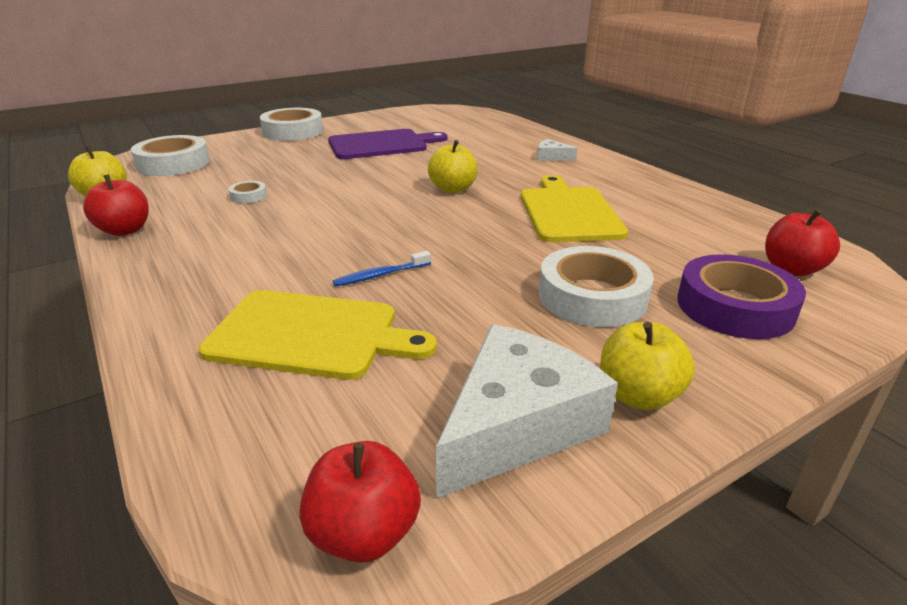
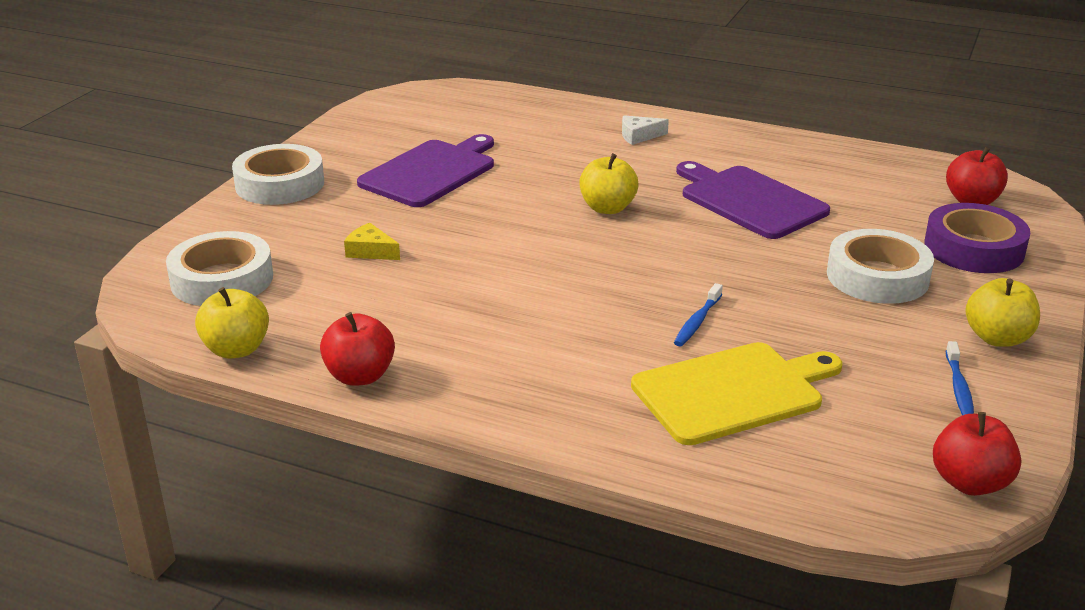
camera: 35 degrees left, 0 degrees up
(248, 196) = (412, 289): white tape -> none
(269, 172) = (371, 251): none -> yellow cheese
(517, 425) = (959, 388): white cheese -> blue toothbrush
(568, 212) = (749, 201): yellow cutting board -> purple cutting board

